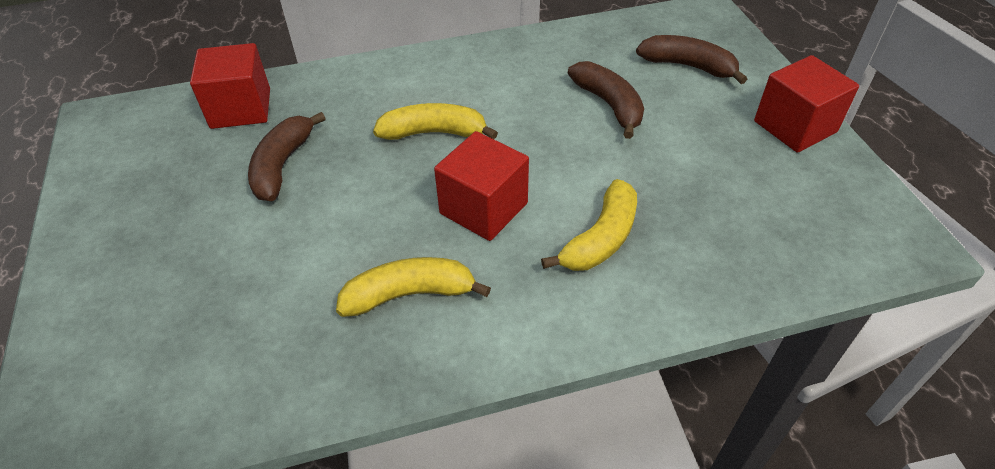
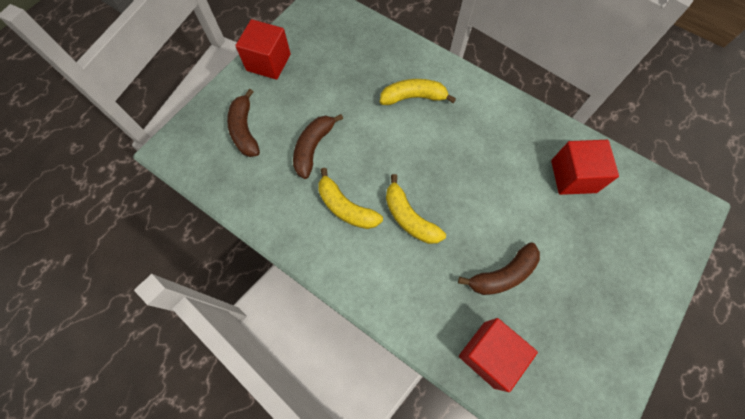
camera: 130 degrees left, 20 degrees up
(410, 294) = (509, 145): yellow banana -> yellow banana (346, 207)
(483, 208) = (438, 153): red cube -> red cube (573, 176)

